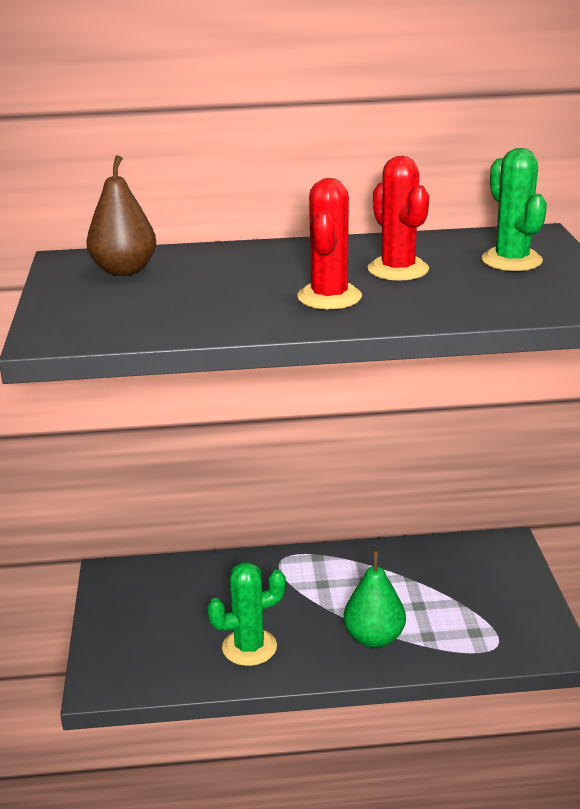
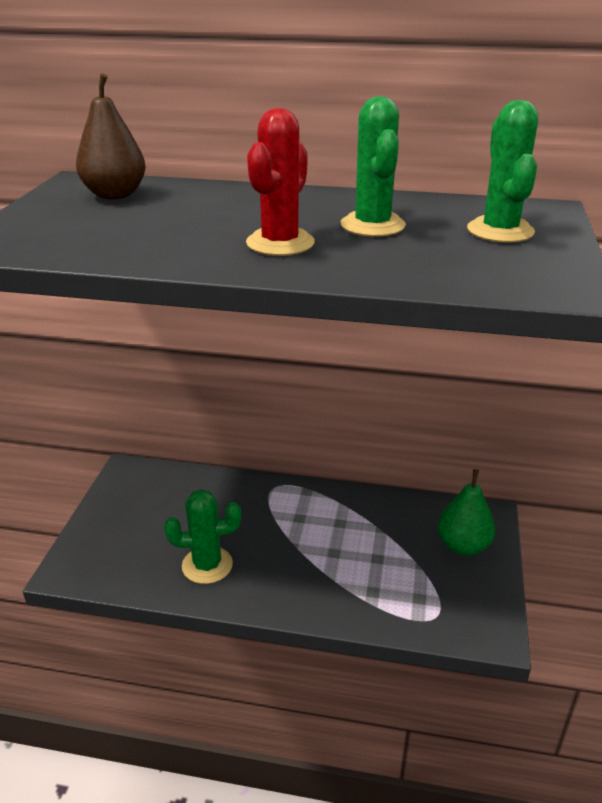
camera: 15 degrees right, 5 degrees up
(374, 638) = (322, 582): green pear -> green pear (463, 546)
(398, 269) = (372, 225): red cactus -> green cactus

